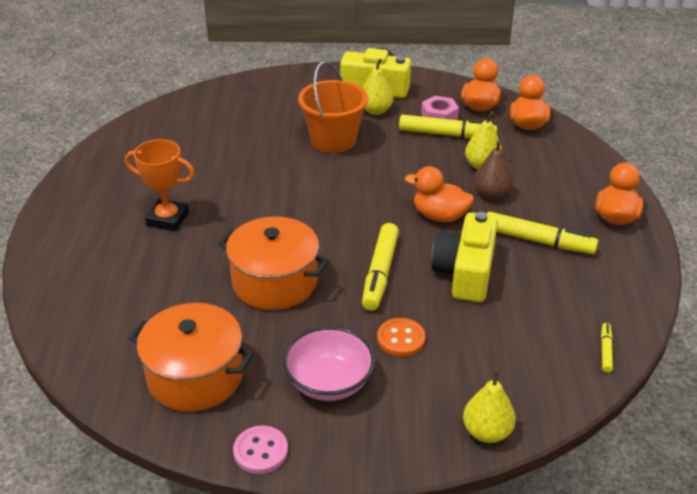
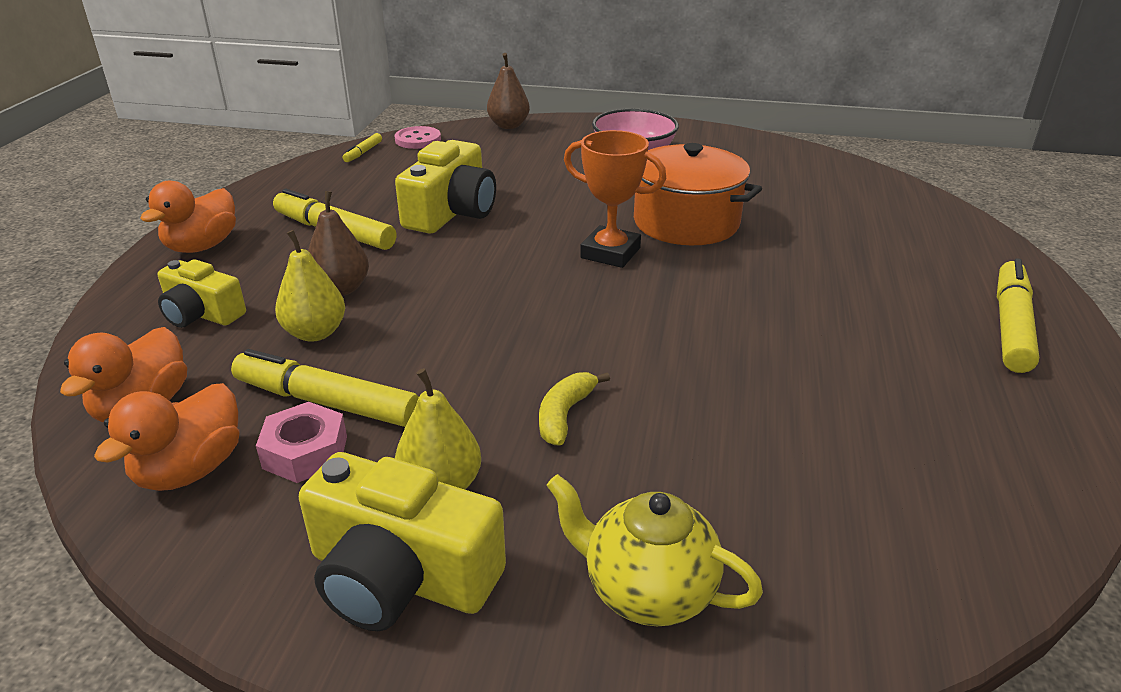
camera: 170 degrees left, 5 degrees down
(167, 219) = (857, 302): orange trophy -> orange trophy (610, 253)
(195, 376) = (763, 167): orange pot -> none
(260, 451) = (696, 130): pink button -> pink button (418, 140)
(291, 91) = (646, 590): none -> yellow teapot
(333, 140) = (564, 415): orange bucket -> yellow banana
(380, 273) = (554, 220): yellow marker -> yellow marker (1011, 326)
(401, 339) = (554, 173): orange button -> none
(439, 216) = (441, 269): orange duck -> none
(487, 432) = (508, 126): yellow pear -> brown pear
(556, 170) = (201, 314): none -> yellow camera

